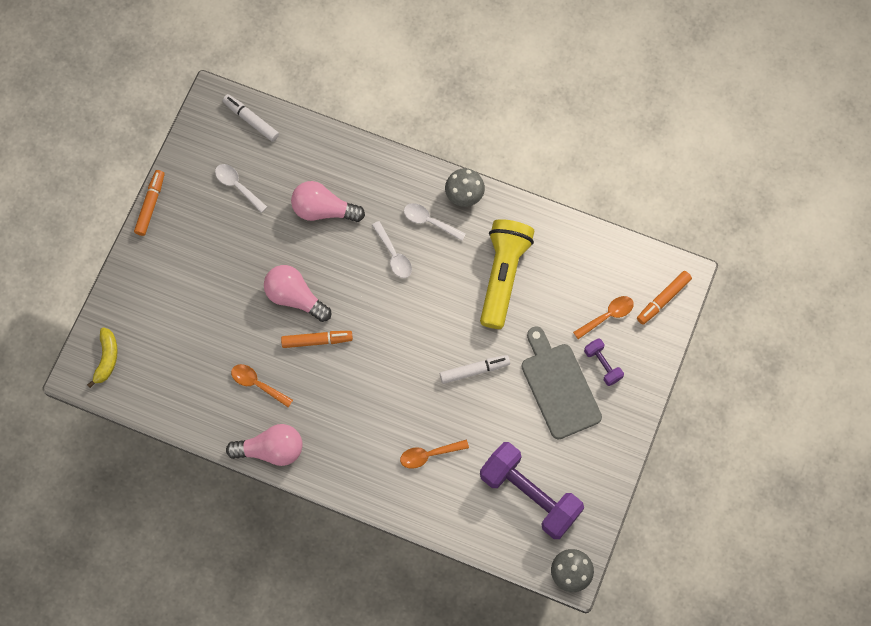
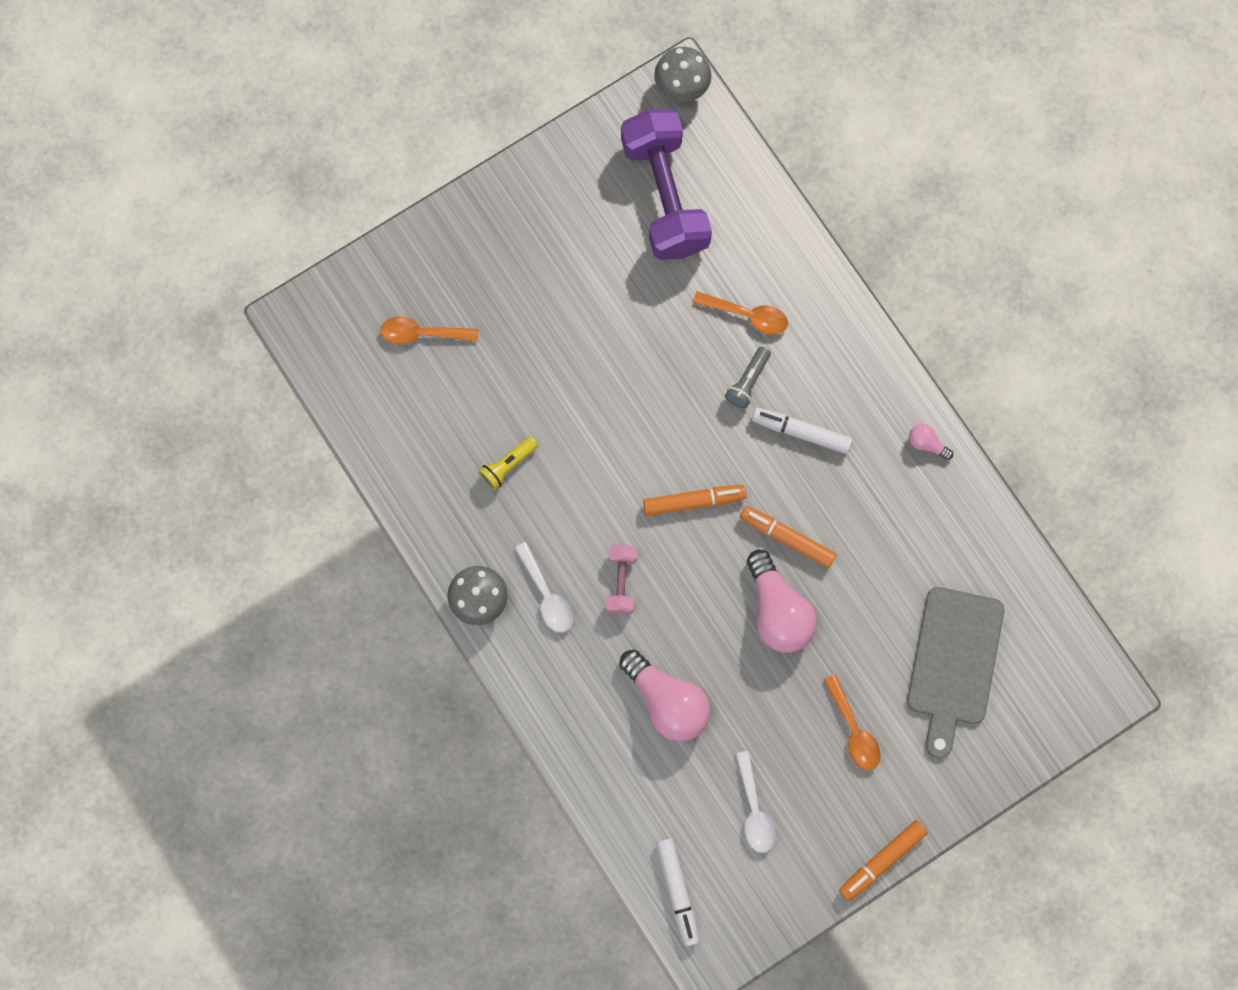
camera: 145 degrees left, 5 degrees up
(107, 358) = (1058, 690): yellow banana -> none
(257, 384) = (893, 533): orange spoon -> orange spoon (853, 730)
(271, 449) = (927, 443): pink light bulb -> pink light bulb, size x0.45
(393, 255) = (621, 582): white spoon -> pink dumbbell
(401, 415) = (748, 382): none -> grey flashlight
(474, 370) = (625, 375): white marker -> white marker (801, 432)
(503, 275) = (507, 466): yellow flashlight -> yellow flashlight, size x0.41
(559, 387) = (541, 291): grey cutting board -> grey cutting board (954, 662)
(602, 364) = (472, 282): purple dumbbell -> none
(663, 299) = (342, 309): orange marker -> orange marker (694, 501)

